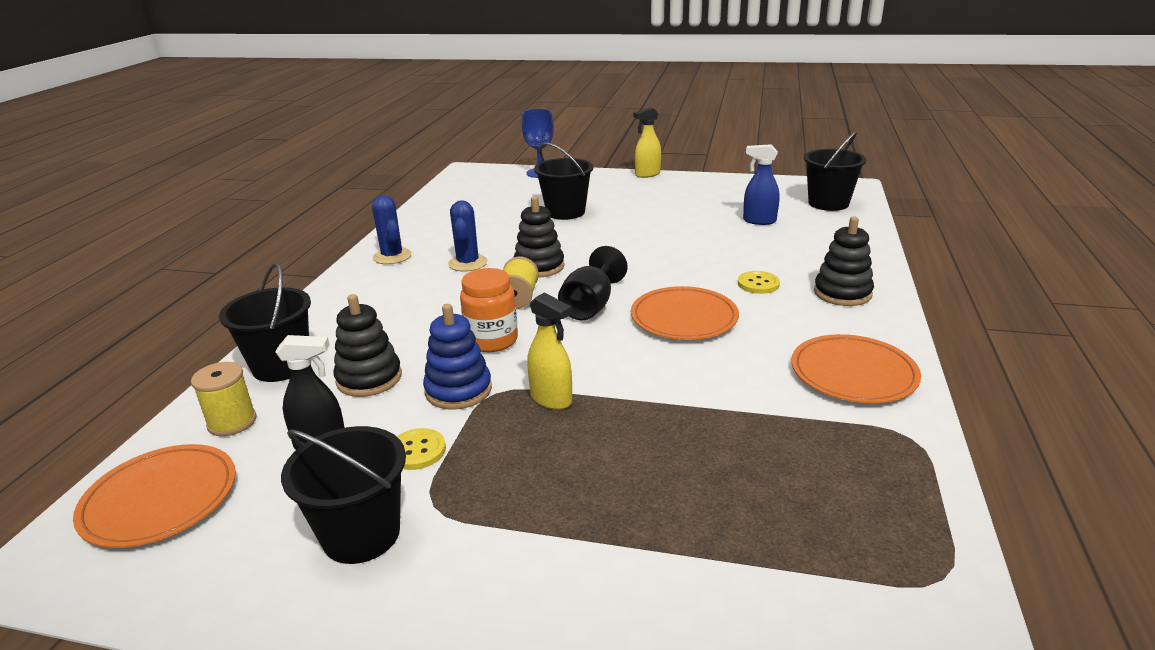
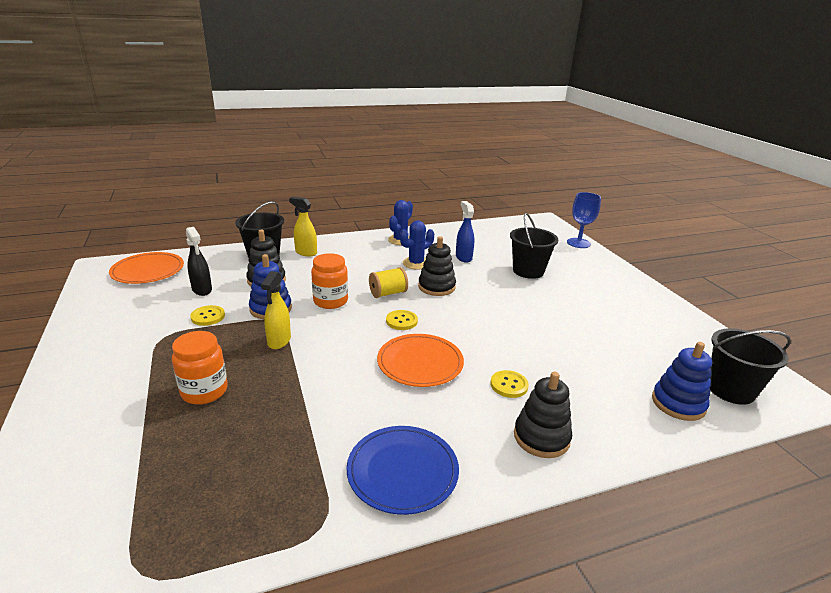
camera: 55 degrees right, 0 degrees up
(232, 422) = (210, 263): yellow spool -> none
(361, 534) = (135, 326): black bucket -> none
(590, 306) = (401, 321): black goblet -> yellow button
(620, 482) = (204, 391): none -> orange jar
(647, 174) = (643, 282): yellow spray bottle -> yellow spray bottle (306, 252)
(759, 221) = (631, 358): blue spray bottle -> blue spray bottle (463, 257)
(832, 226) = (678, 403): none -> blue stacking toy
(853, 373) = (402, 471): orange plate -> blue plate

